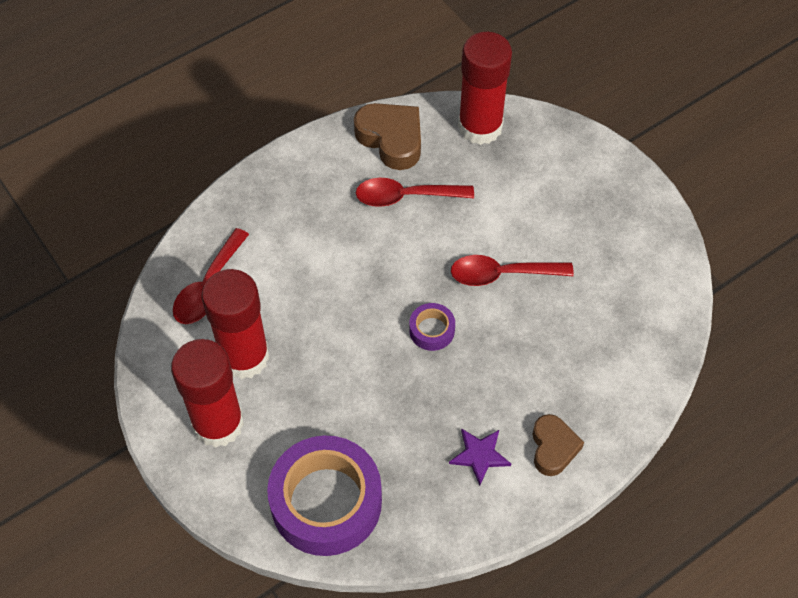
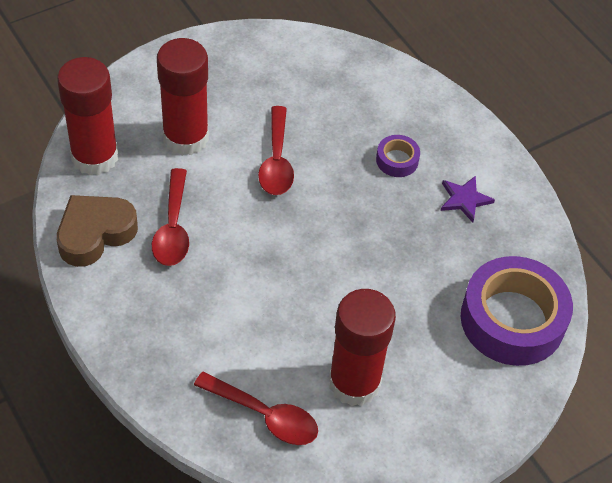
camera: 90 degrees left, 5 degrees down
(218, 423) = (430, 409): red glue stick -> red glue stick (185, 137)
(432, 330) = (334, 221): purple tape -> purple tape (397, 160)
(553, 448) = (457, 147): brown heart -> none

